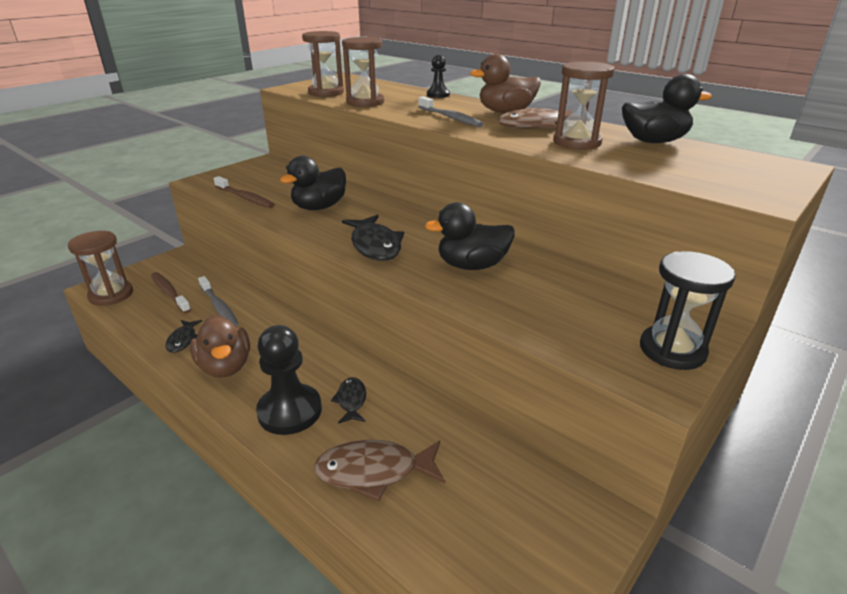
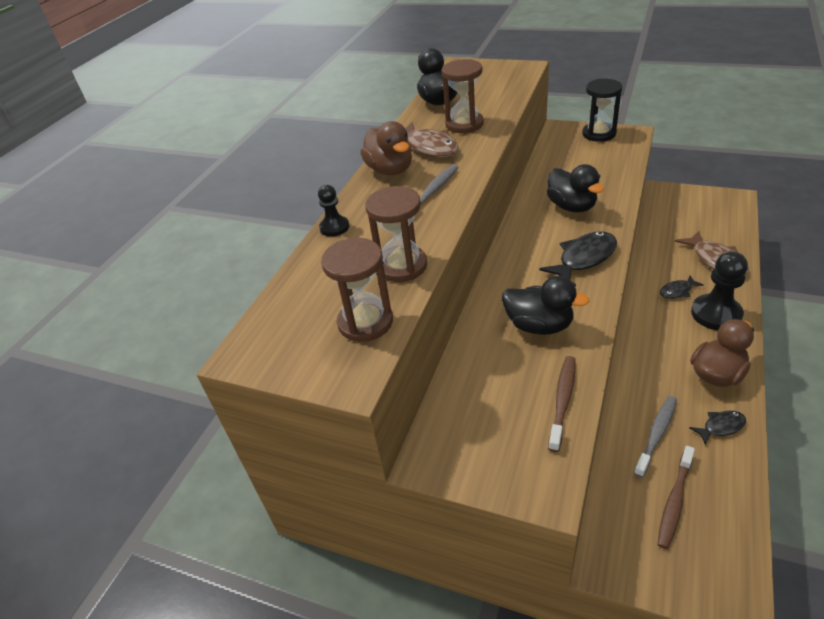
camera: 105 degrees left, 10 degrees up
(111, 295) = (730, 565): brown hourglass -> none

